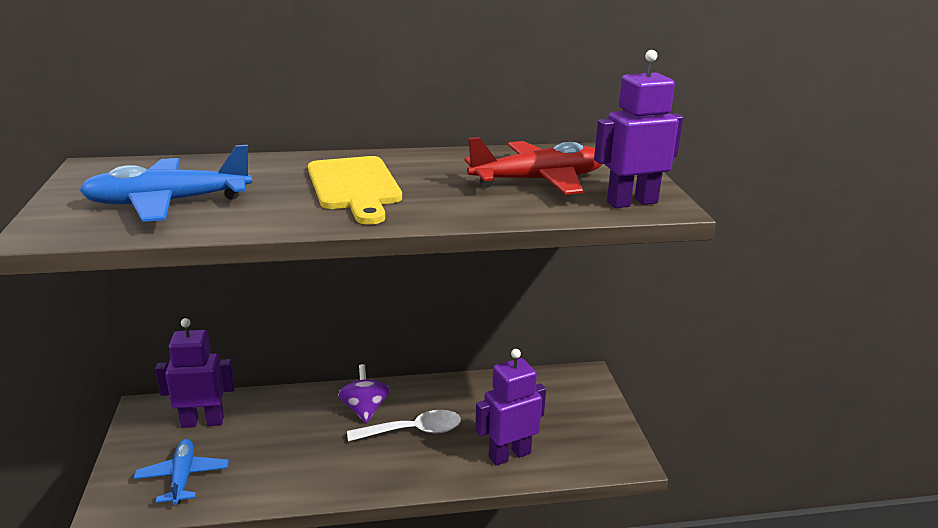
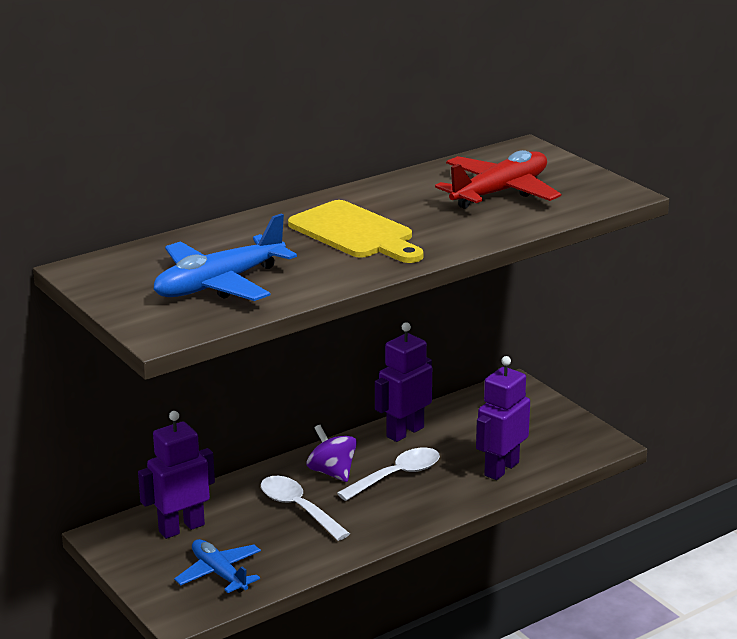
camera: 25 degrees left, 0 degrees up
(306, 435) = (298, 508): none -> white spoon
(631, 202) = (594, 196): purple robot -> purple robot (404, 432)

